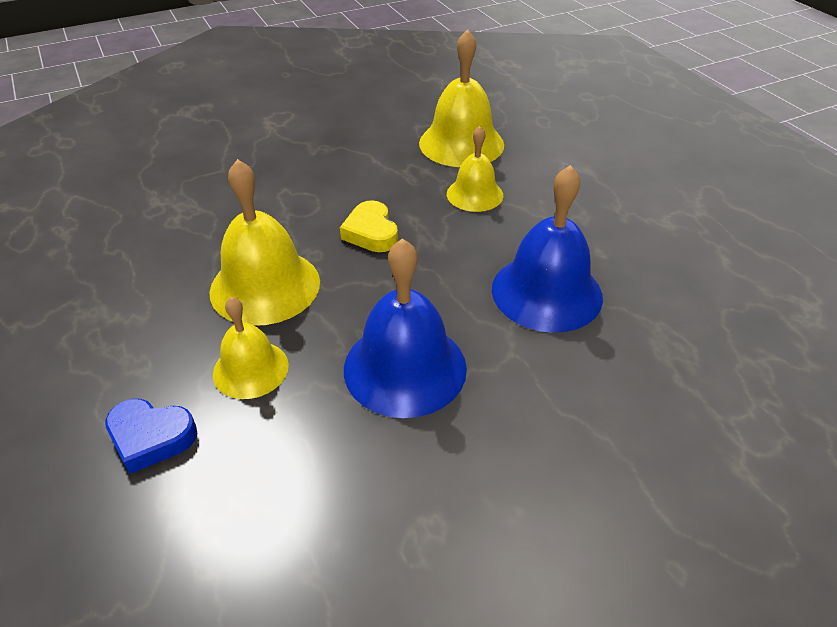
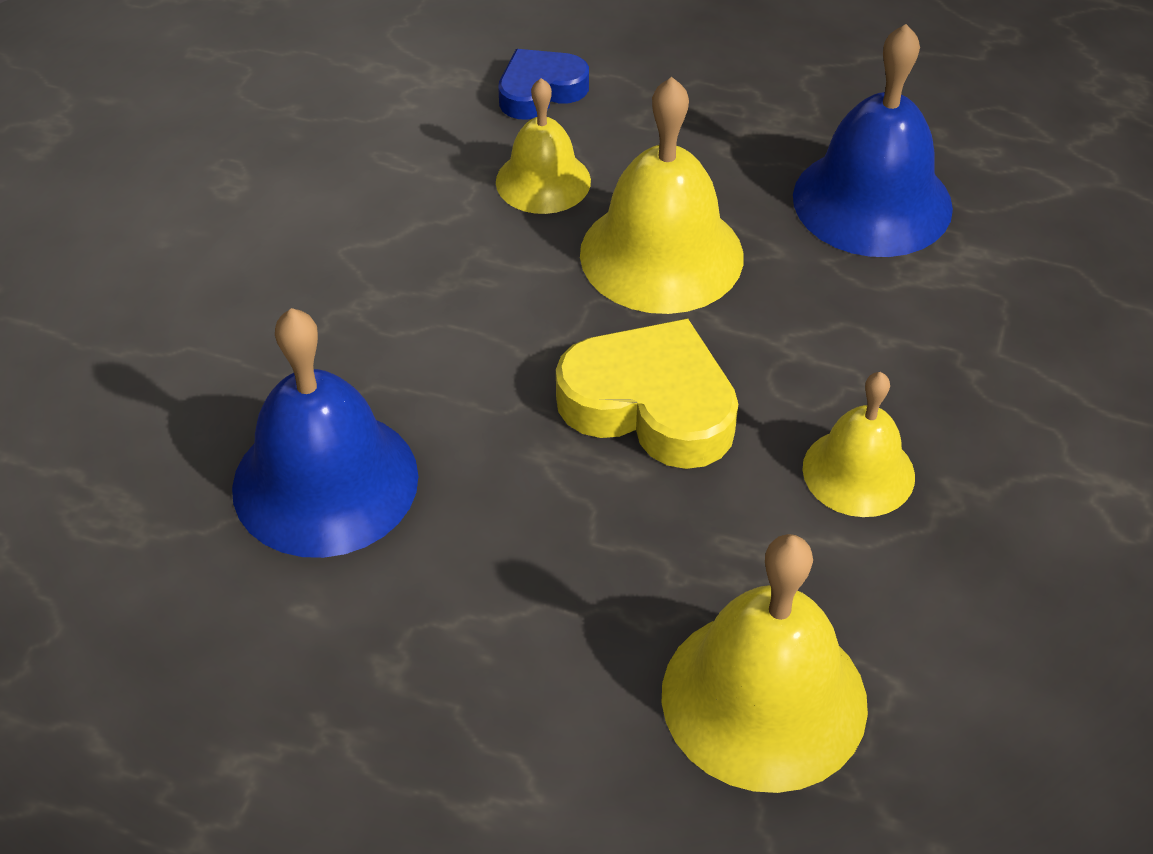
camera: 135 degrees right, 5 degrees up
(371, 232) = (650, 405): yellow heart -> yellow heart, size x1.60
(405, 367) = (395, 280): blue bell -> blue bell (872, 201)
(474, 194) = (599, 586): yellow bell -> yellow bell (858, 472)

